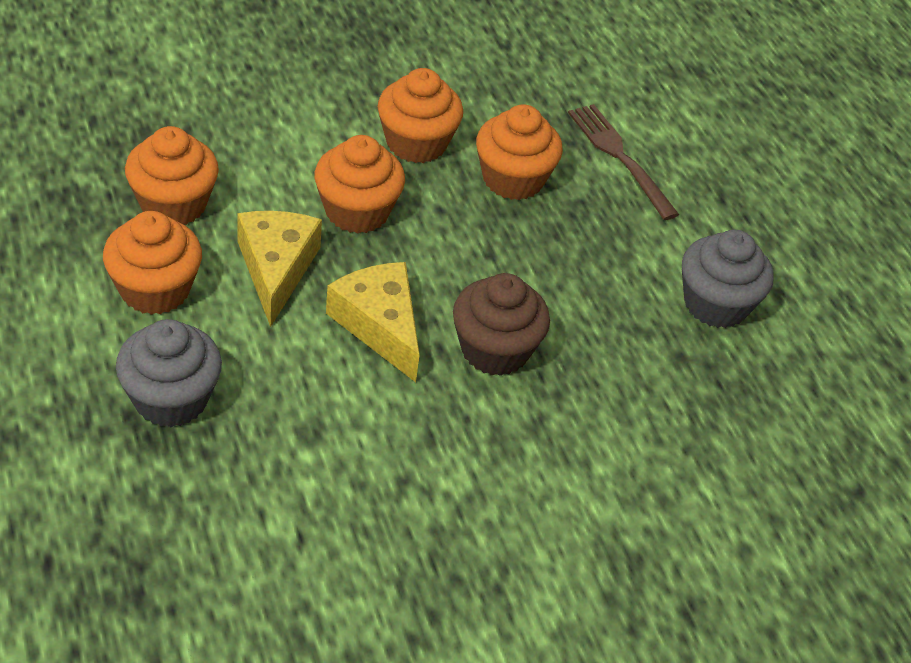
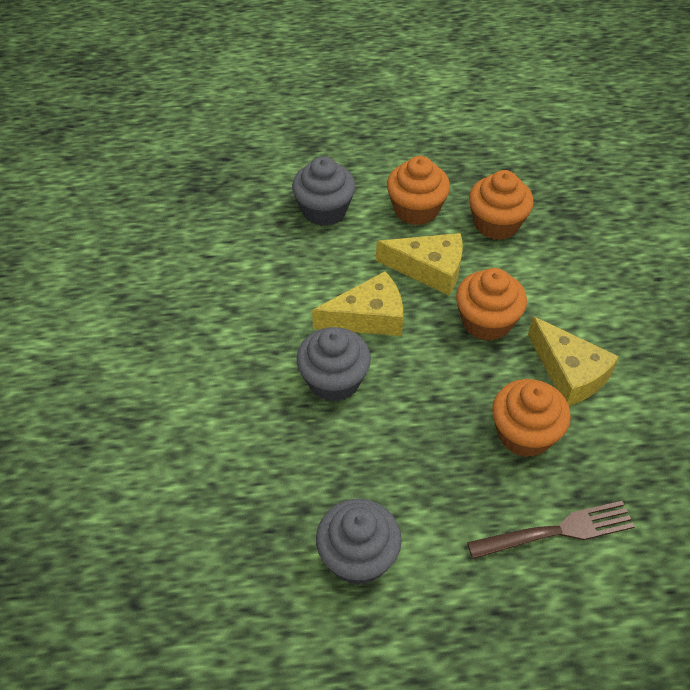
camera: 110 degrees right, 5 degrees up
(416, 143) = (569, 373): orange cupcake -> yellow cheese
(495, 350) = (334, 381): brown cupcake -> grey cupcake

